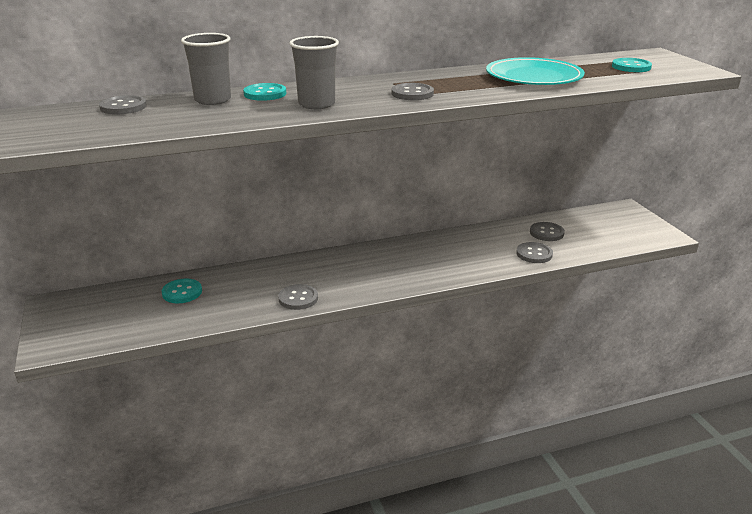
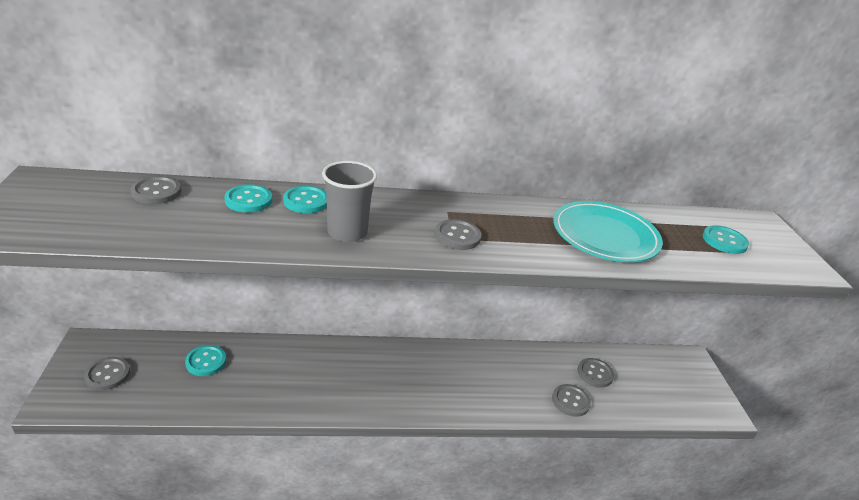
camera: 10 degrees right, 5 degrees up
(212, 100) = (248, 200): grey cup -> turquoise button
(298, 298) = (309, 400): grey button -> grey button (108, 374)

